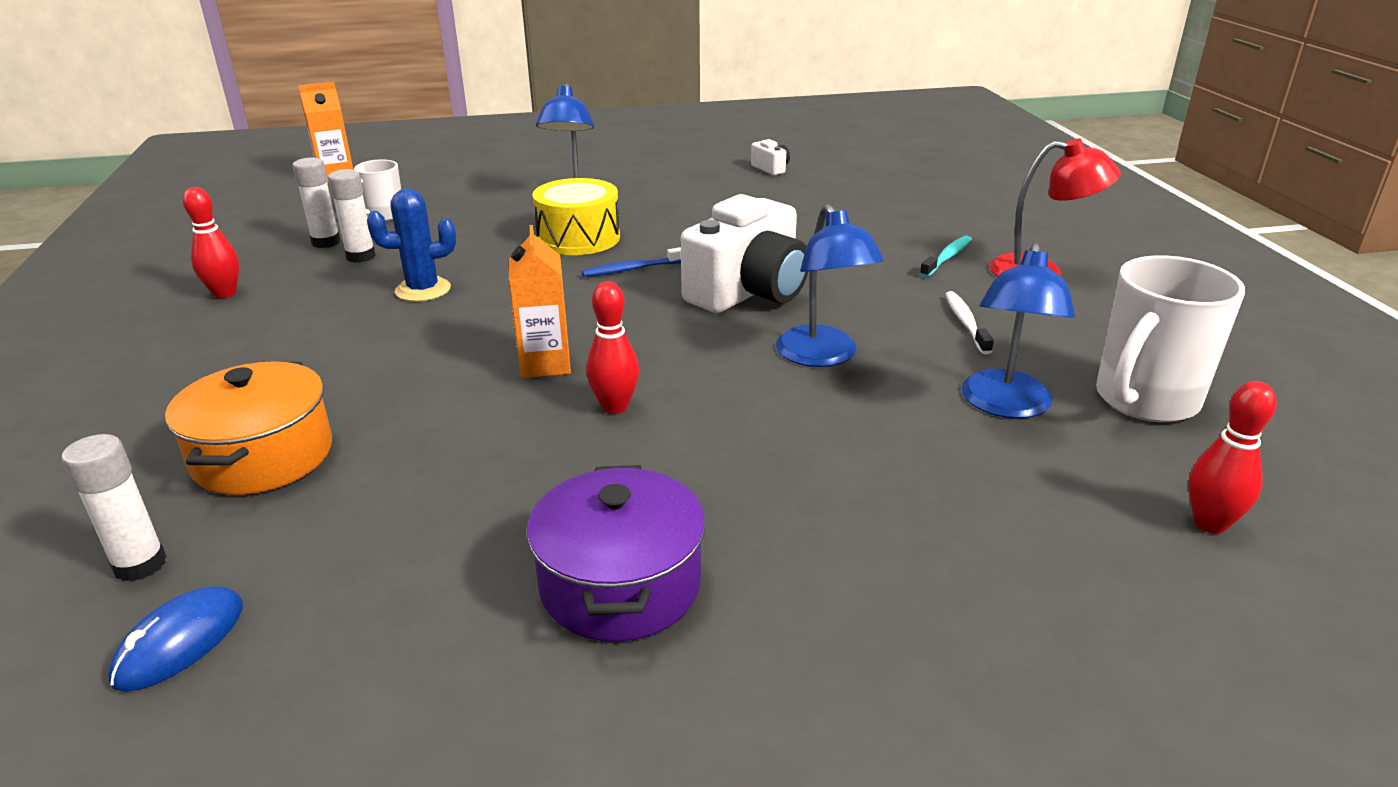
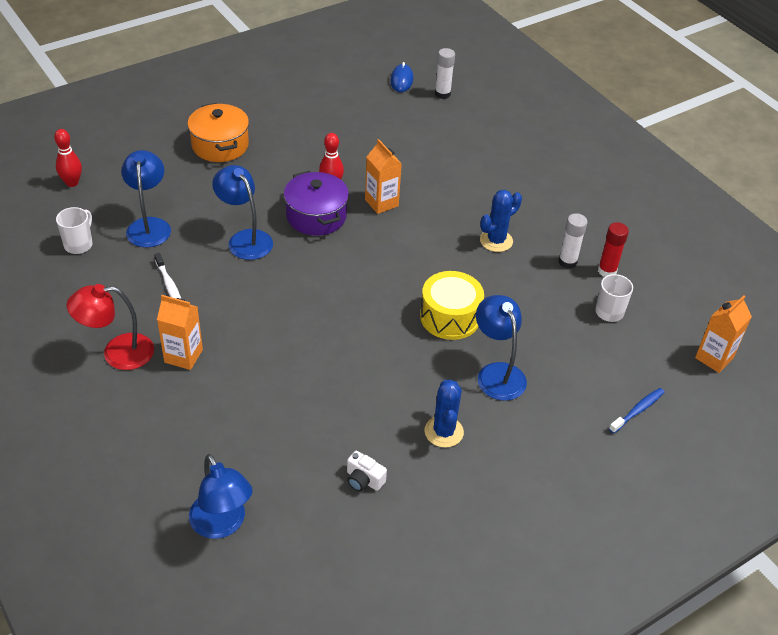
camera: 155 degrees right, 15 degrees up
(225, 294) = (598, 212): red bowling pin -> none
(263, 456) = (452, 134): orange pot -> orange pot (220, 145)
(326, 242) = (607, 271): white glue stick -> red glue stick
(620, 585) = (283, 119): purple pot -> purple pot (316, 216)
(633, 269) = (389, 290): blue toothbrush -> blue toothbrush (638, 410)
(670, 178) = (444, 432): none -> blue cactus
(748, 292) = (305, 284): white camera -> none
(917, 167) = (222, 525): none -> blue lamp
(947, 257) = (183, 356): turquoise toothbrush -> orange carton
(1144, 400) = (79, 244): white mug -> white mug, size x0.56

